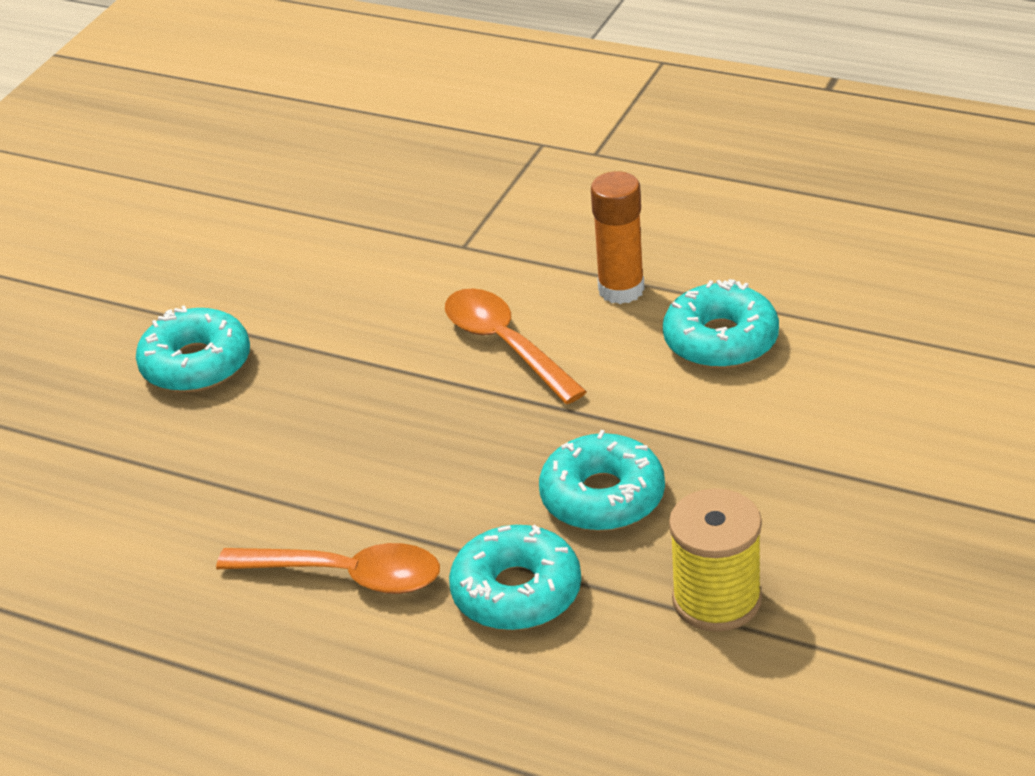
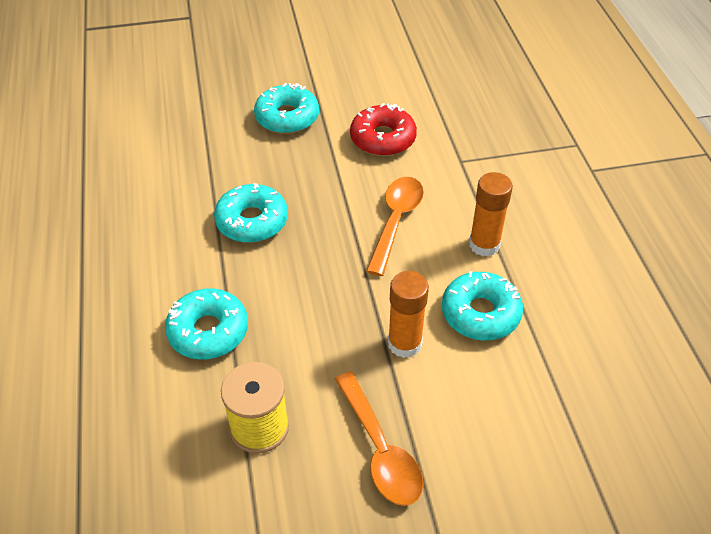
camera: 50 degrees right, 10 degrees up
(345, 293) = (383, 138): none -> red donut
(346, 576) = (177, 255): orange spoon -> orange spoon (380, 449)
(602, 497) = (307, 329): turquoise donut -> turquoise donut (252, 221)
(706, 421) = (404, 343): none -> orange glue stick

